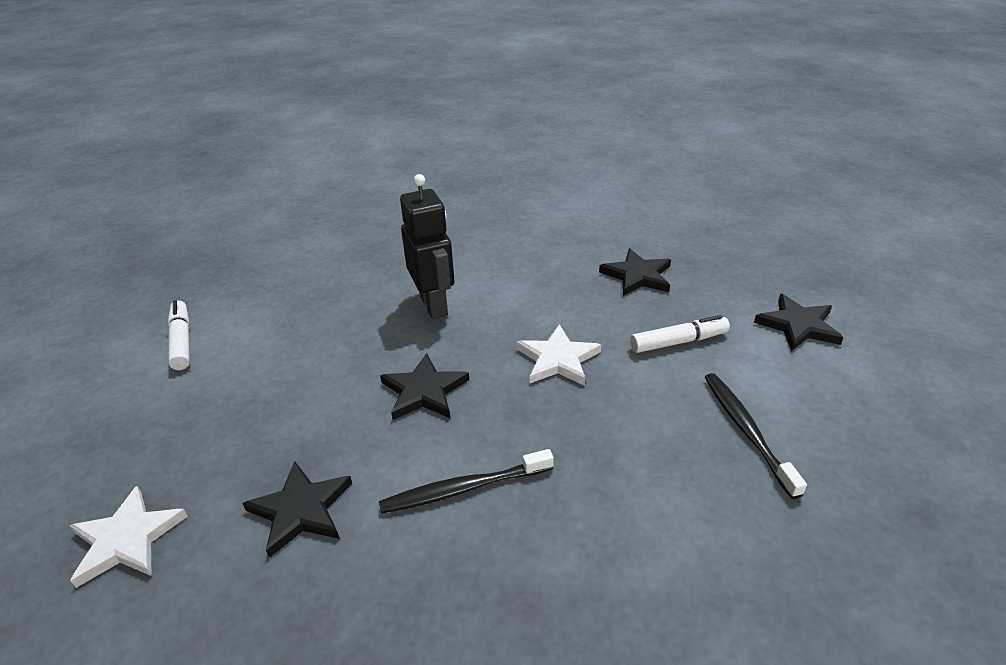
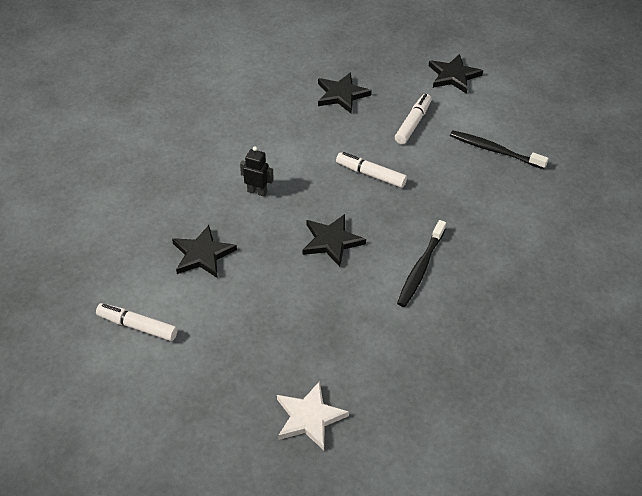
camera: 50 degrees left, 10 degrees up
(301, 510) = (366, 337): black star -> black star (202, 254)
(434, 305) = (257, 191): black robot -> black robot, size x0.54
(558, 359) = (371, 175): white star -> white marker

